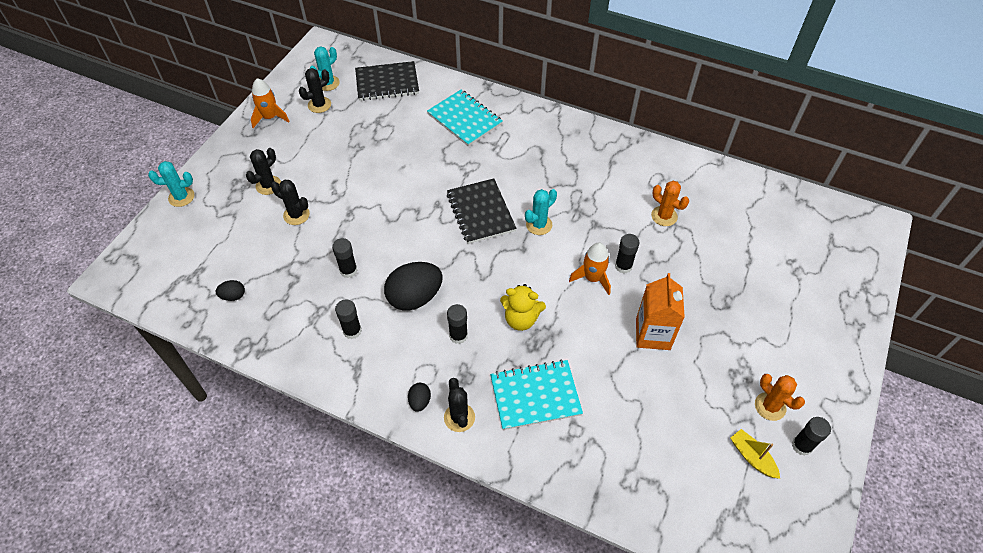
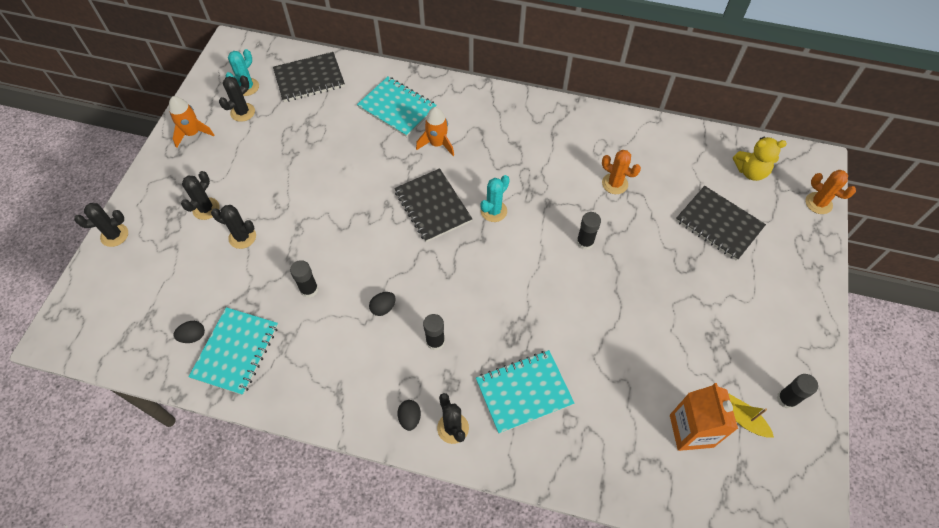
camera: 10 degrees left, 5 degrees up
(181, 197) = (114, 235): turquoise cactus -> black cactus
(269, 315) = (236, 351): none -> turquoise notebook
(352, 331) = (326, 354): black glue stick -> none
(415, 297) = (383, 308): black egg -> black egg, size x0.46
(521, 319) = (494, 314): yellow teddy bear -> yellow teddy bear (750, 171)
(592, 278) = (557, 260): orange rocket -> orange rocket (437, 144)
(652, 334) = (626, 309): orange carton -> orange carton (691, 431)
(763, 268) = (718, 224): none -> black notebook
(770, 406) = (750, 364): orange cactus -> orange cactus (818, 203)

